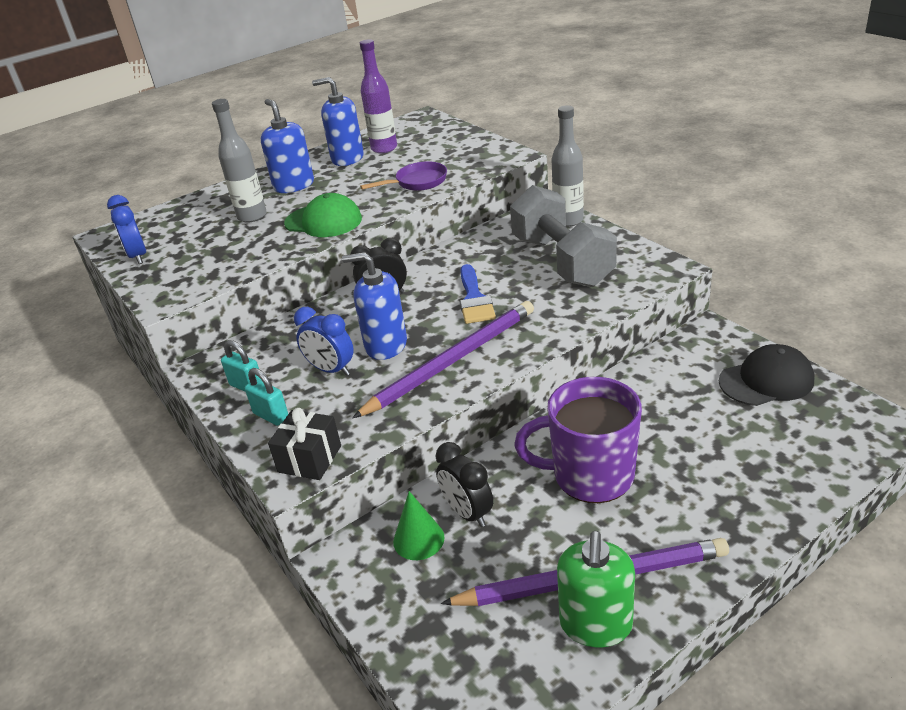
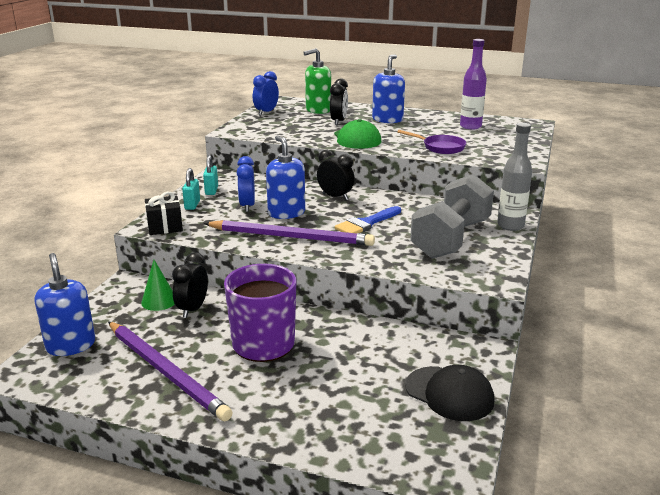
camera: 50 degrees right, 10 degrees down
(252, 216) = (338, 121): grey bottle -> black clock
(347, 158) = (441, 121): blue soap dispenser -> blue soap dispenser (71, 345)
(595, 624) = (127, 384): green soap dispenser -> green soap dispenser (318, 110)

